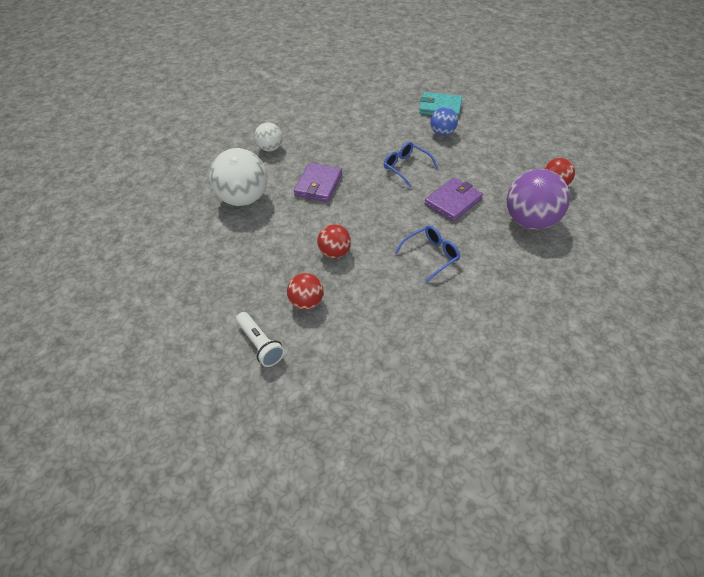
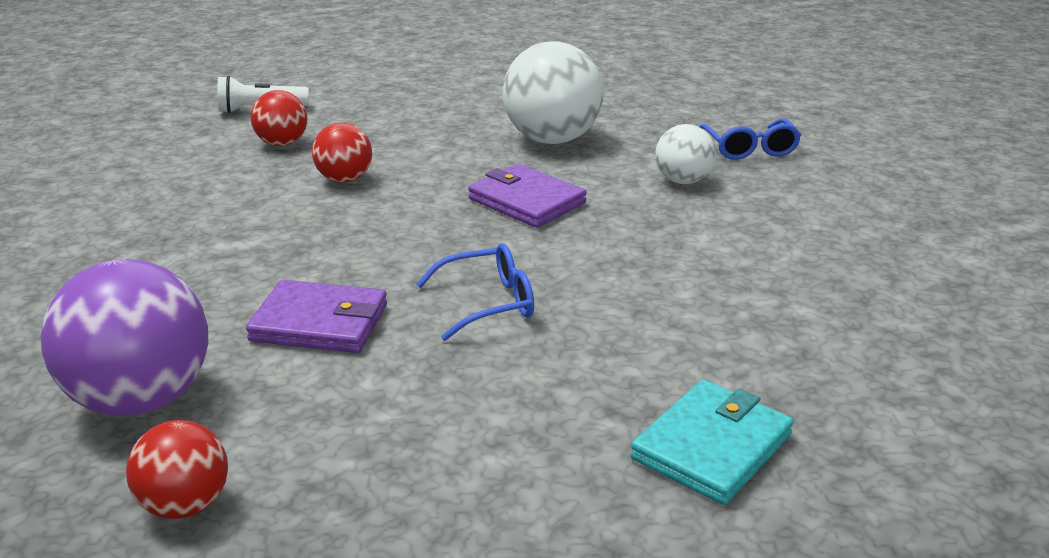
camera: 115 degrees right, 20 degrees down
(431, 255) = (225, 252): blue glasses -> blue glasses (749, 149)
(442, 133) = (578, 401): blue ball -> none
(453, 201) = (320, 323): purple wallet -> purple wallet turned 60 degrees counterclockwise

